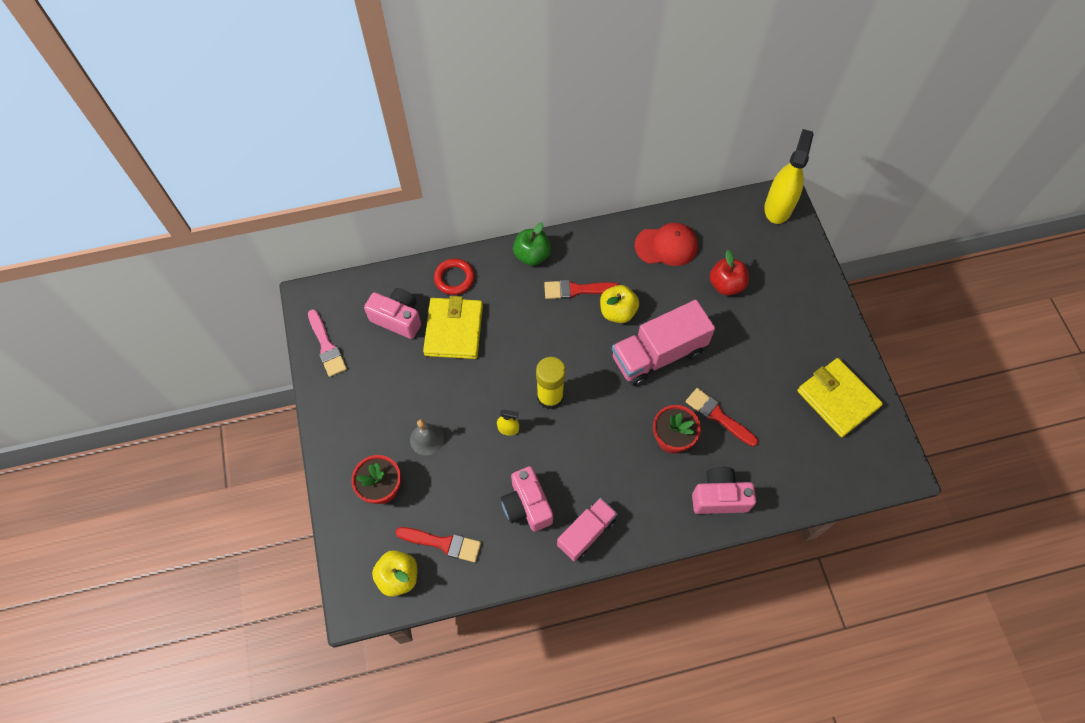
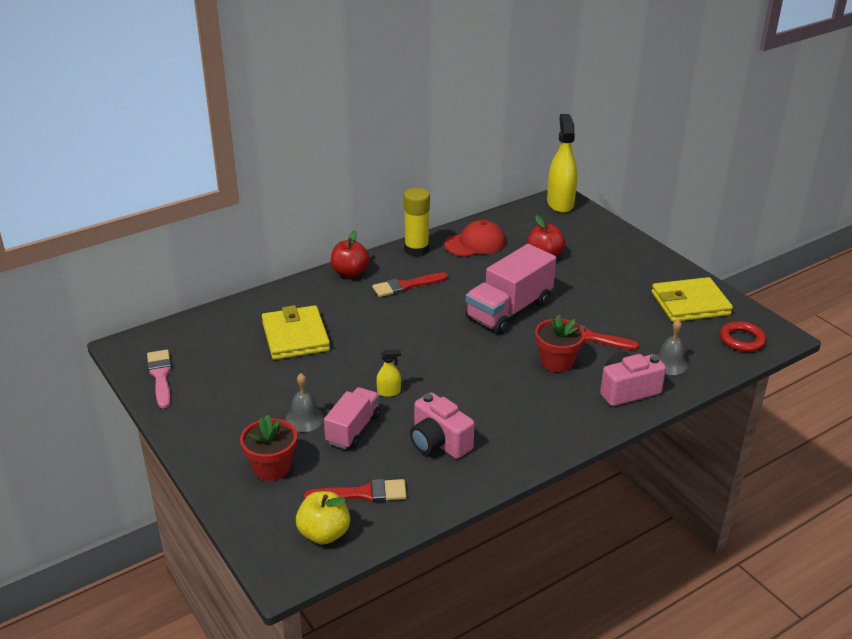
camera: 20 degrees left, 30 degrees down
(327, 346) = (160, 376): pink brush -> pink brush turned 150 degrees counterclockwise
(398, 319) = (231, 341): pink camera -> none
(454, 278) = (278, 302): red ring -> red ring (742, 340)
(532, 255) = (350, 273): green apple -> red apple
(550, 397) = (419, 360): yellow glue stick -> yellow glue stick (416, 249)
(586, 533) = (512, 447): pink truck -> pink truck (353, 429)
(617, 312) = (454, 292): yellow apple -> none
(776, 475) = (670, 363): none -> grey bell
(837, 399) = (690, 304): yellow wallet -> yellow wallet turned 45 degrees counterclockwise

